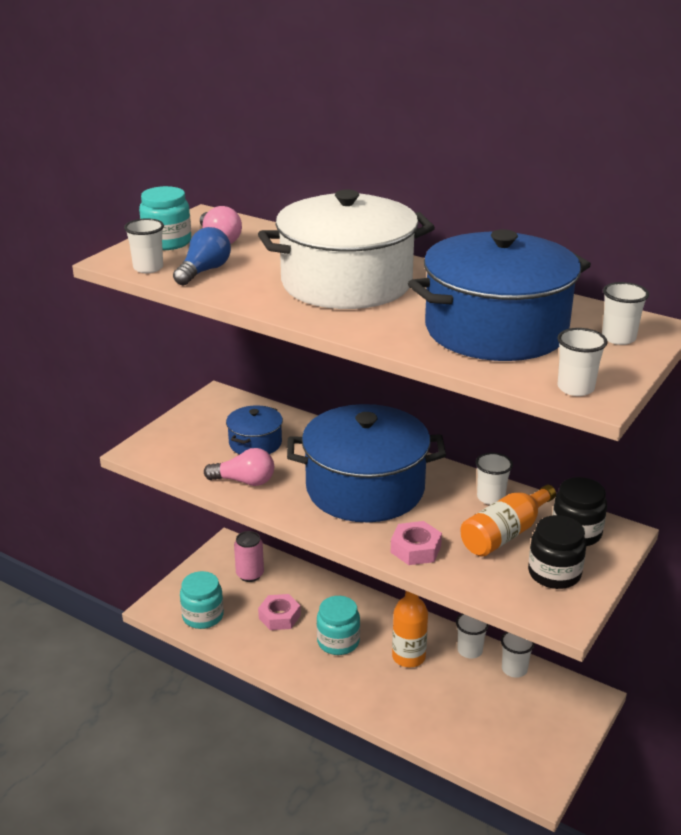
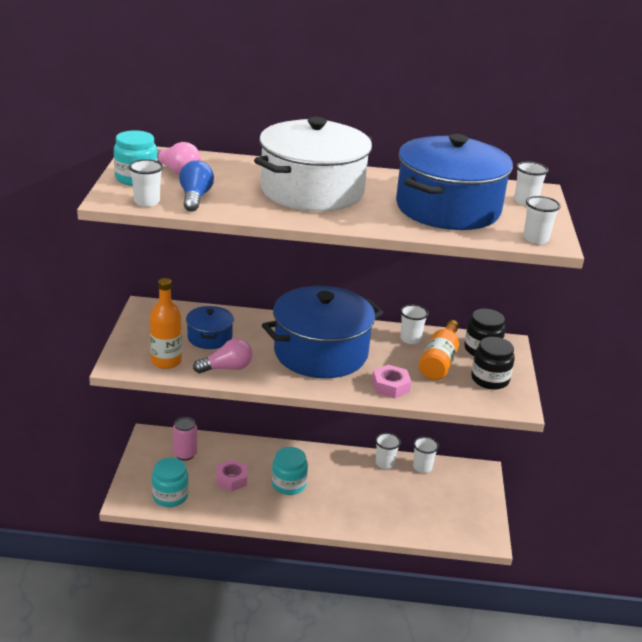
camera: 30 degrees left, 0 degrees up
(408, 657) = (346, 480): orange bottle -> orange bottle (166, 361)

